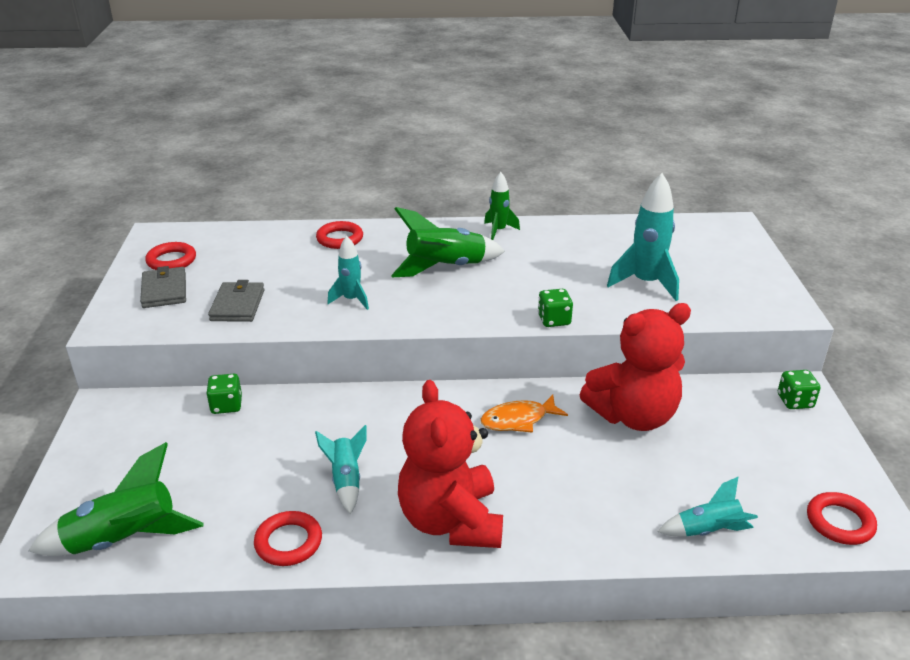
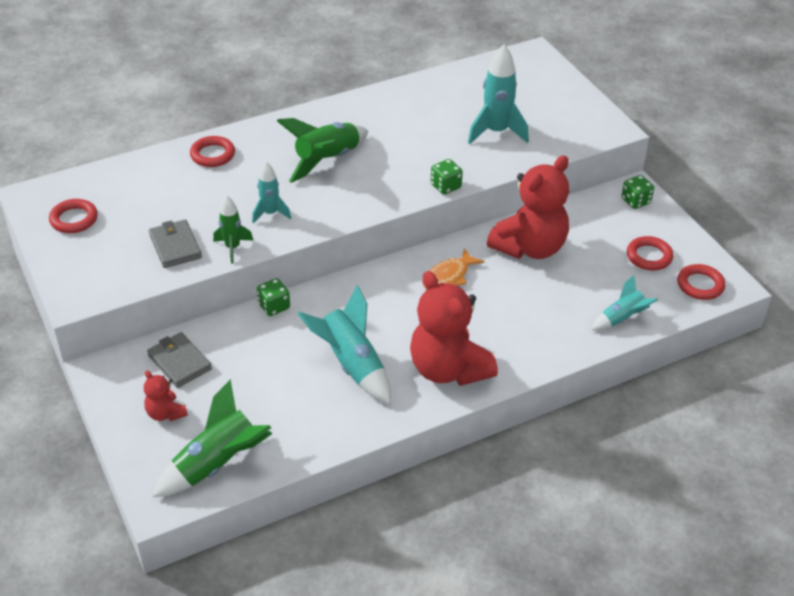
camera: 25 degrees left, 10 degrees up
(122, 467) = (165, 413): none -> red teddy bear
(164, 290) = (95, 251): grey wallet -> grey wallet (179, 362)
(226, 405) = (209, 336): green dice -> green dice (274, 306)
(288, 542) = (343, 423): red ring -> red ring (649, 256)
(346, 480) = (352, 365): turquoise rocket -> turquoise rocket, size x1.69
(498, 231) = (347, 110): green rocket -> green rocket (233, 248)

